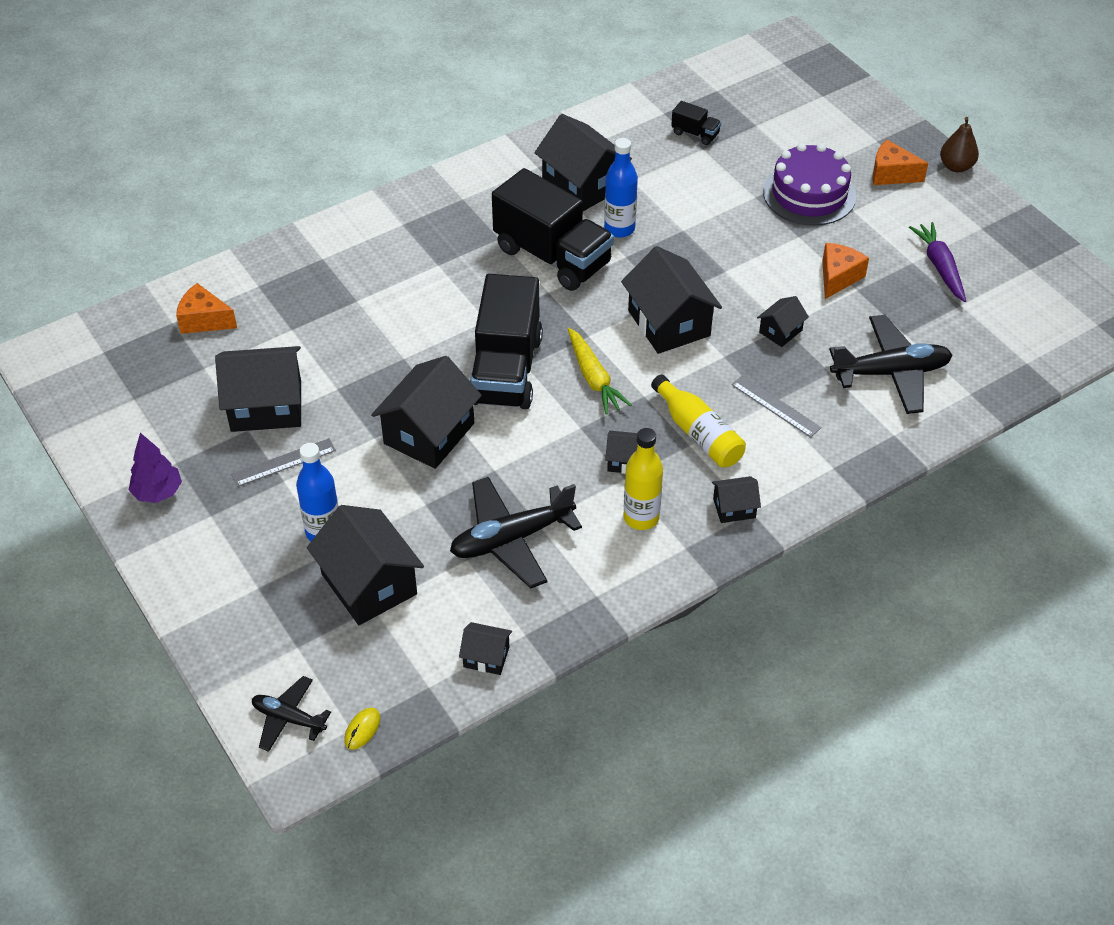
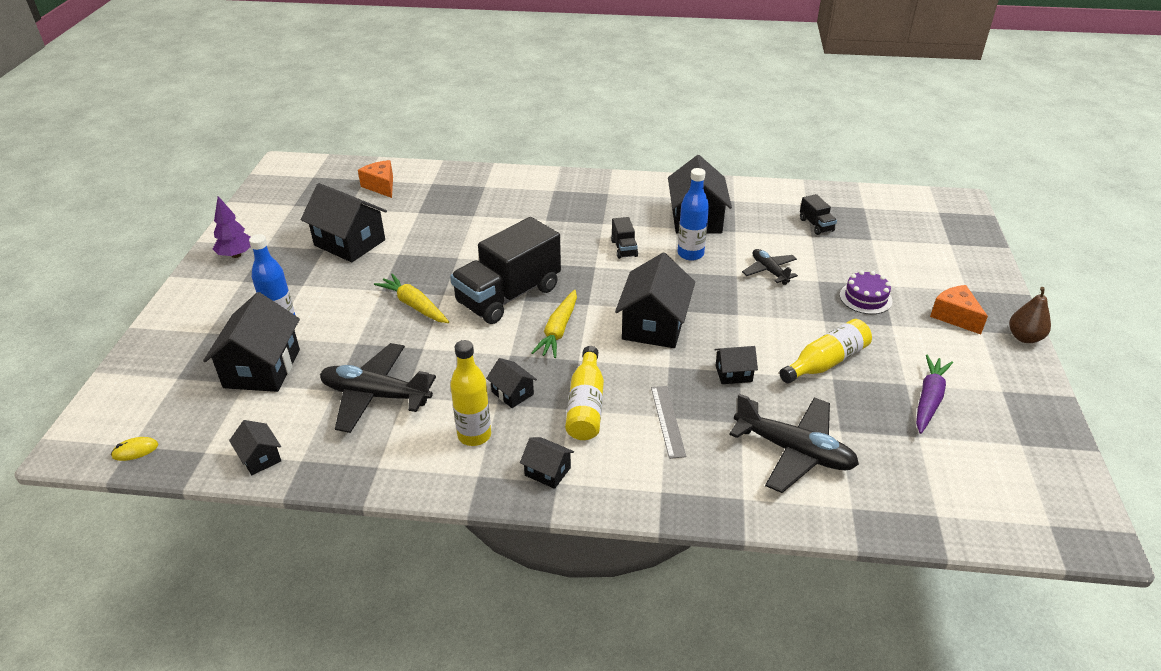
camera: 40 degrees right, 10 degrees down
(283, 462) = (316, 275): grey ruler -> none
(288, 718) = (113, 415): black plane -> black plane (769, 271)
(429, 433) = (414, 305): black house -> yellow carrot
(552, 256) = (624, 248): black truck -> black truck, size x0.42
(809, 194) = (865, 298): purple cake -> purple cake, size x0.59
(838, 277) = (826, 362): orange cheese -> yellow bottle

